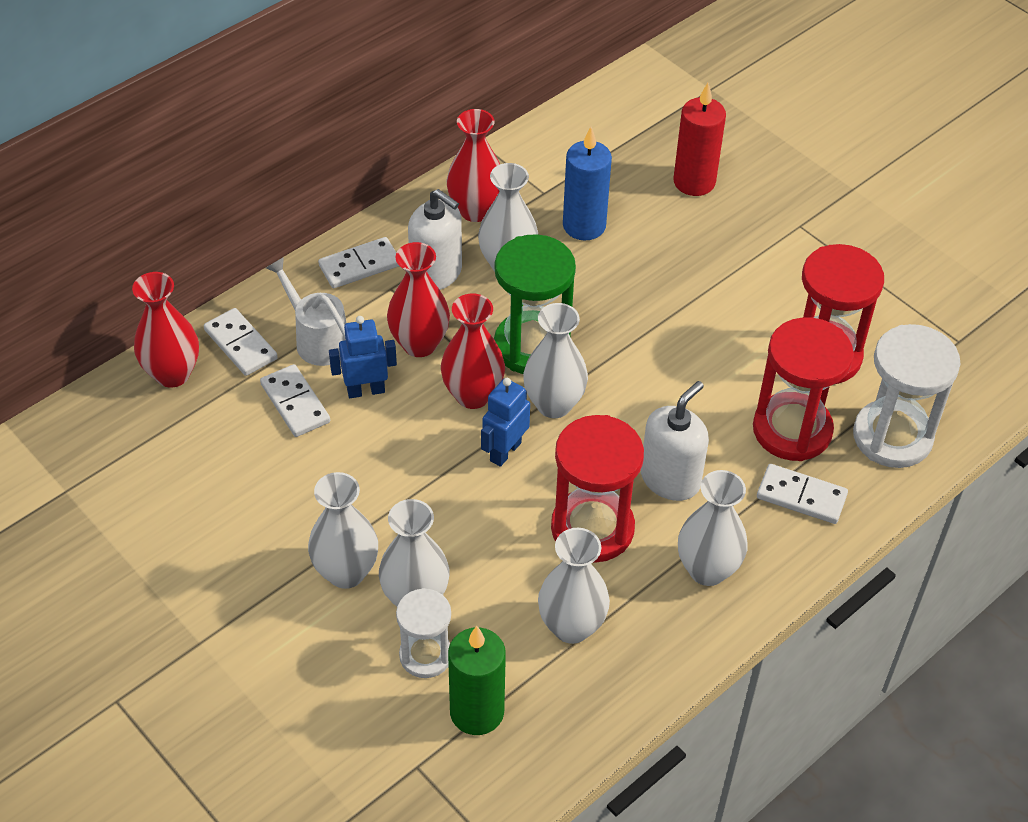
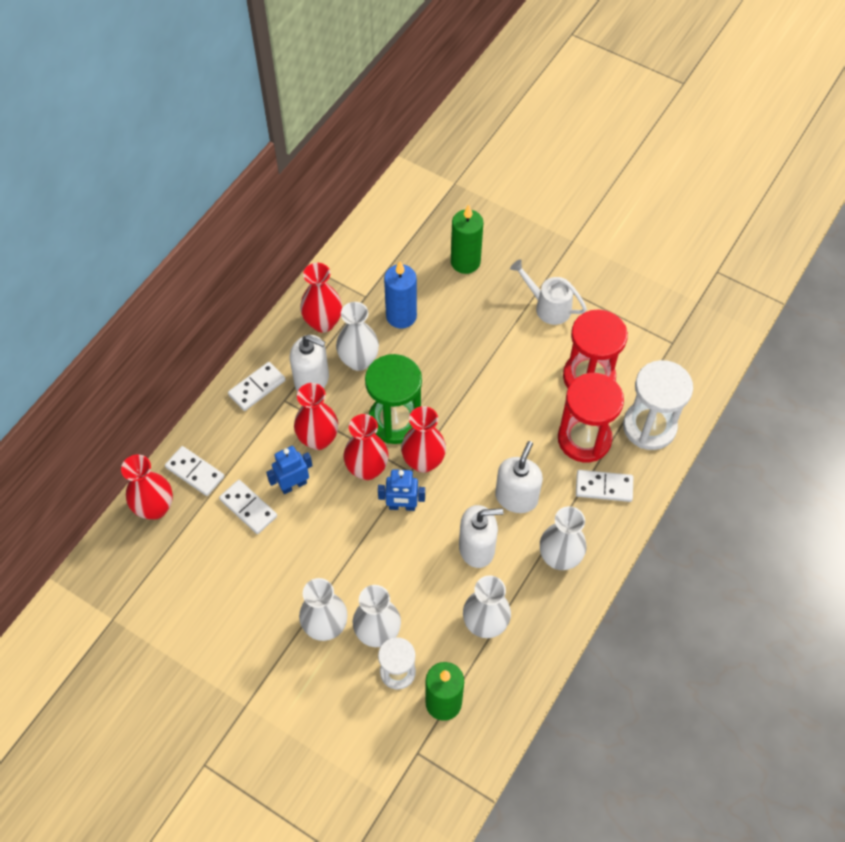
camera: 15 degrees left, 10 degrees up
(317, 339) = (247, 454): white watering can -> white watering can (548, 306)
(505, 451) = (402, 506): blue robot -> blue robot turned 105 degrees counterclockwise
(554, 404) = (423, 461): white vase -> red vase
(592, 528) = (477, 548): red hourglass -> white soap dispenser
(694, 182) = (465, 262): red candle -> green candle

